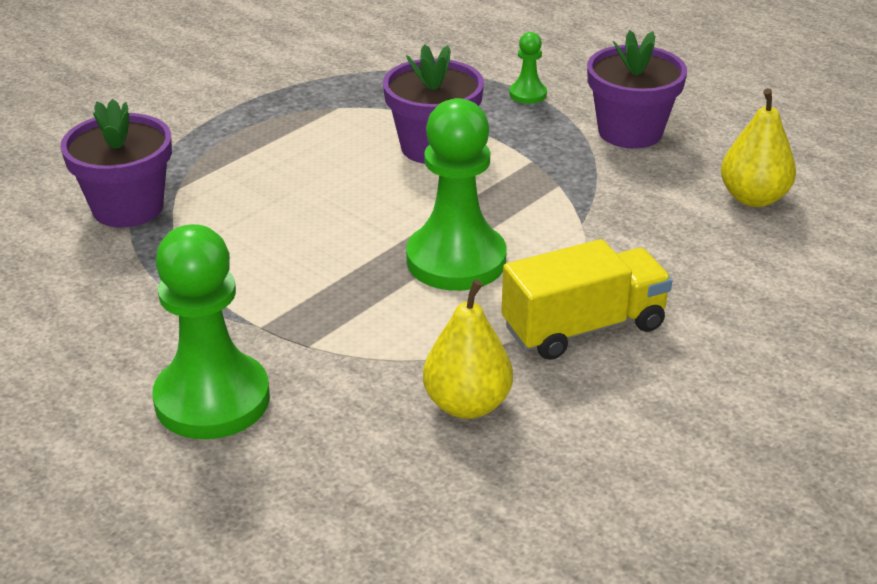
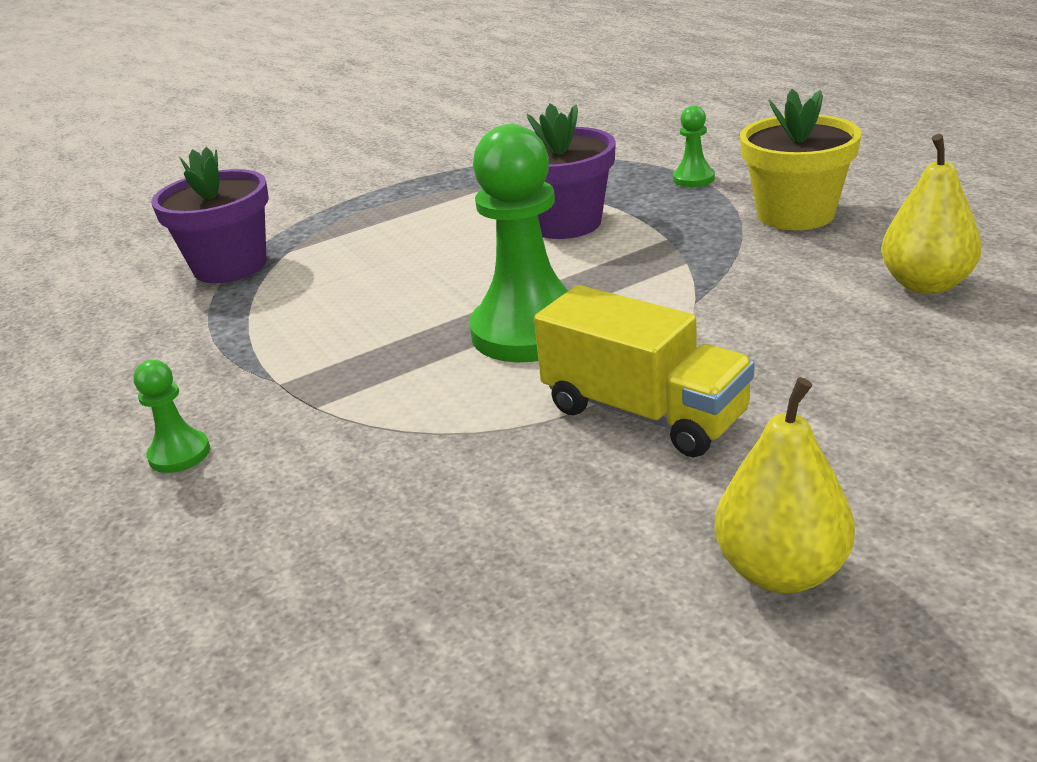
camera: 20 degrees right, 5 degrees down
(212, 399) = (179, 454): green pawn -> green pawn, size x0.45
(467, 404) = (454, 489): yellow pear -> yellow pear (781, 570)
(583, 327) = (644, 413): yellow truck -> yellow truck turned 45 degrees clockwise
(630, 132) = (795, 214): purple flower pot -> yellow flower pot

